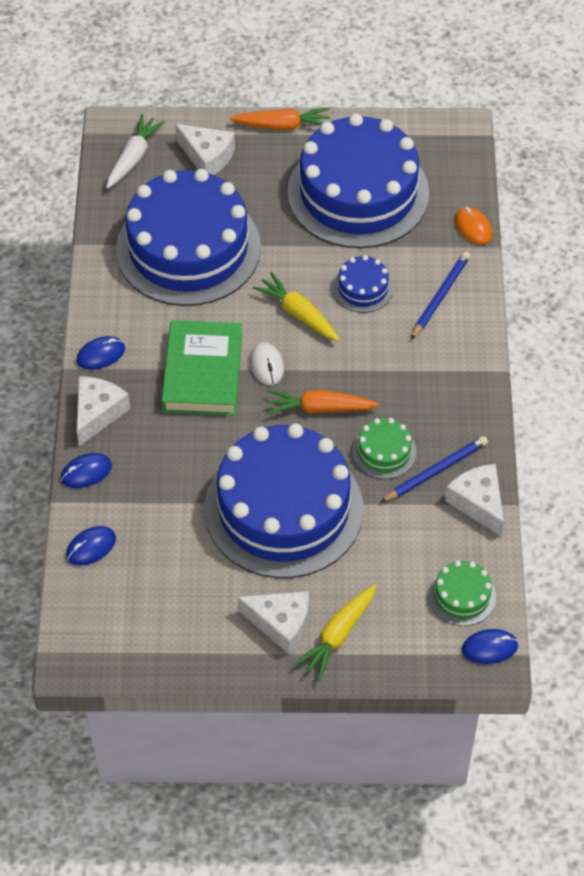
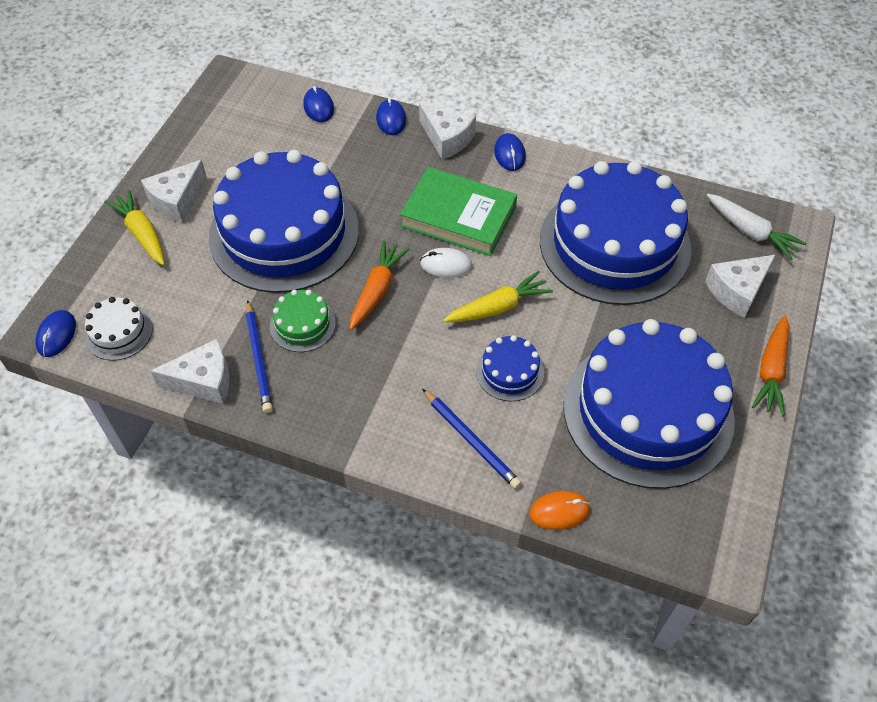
camera: 110 degrees right, 0 degrees up
(462, 596) = (119, 332): green cake -> white cake

